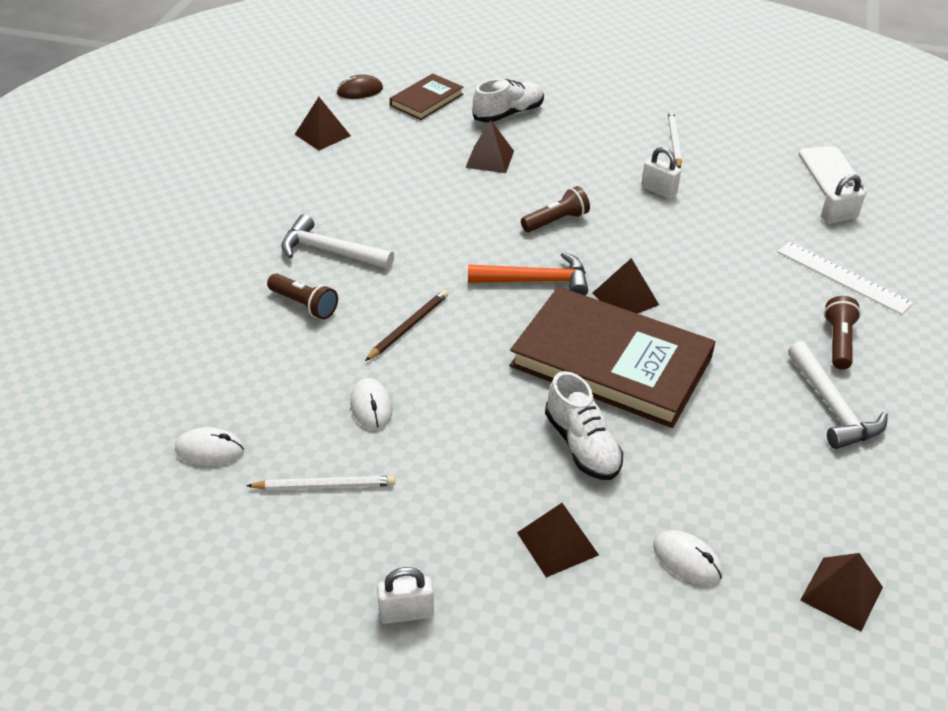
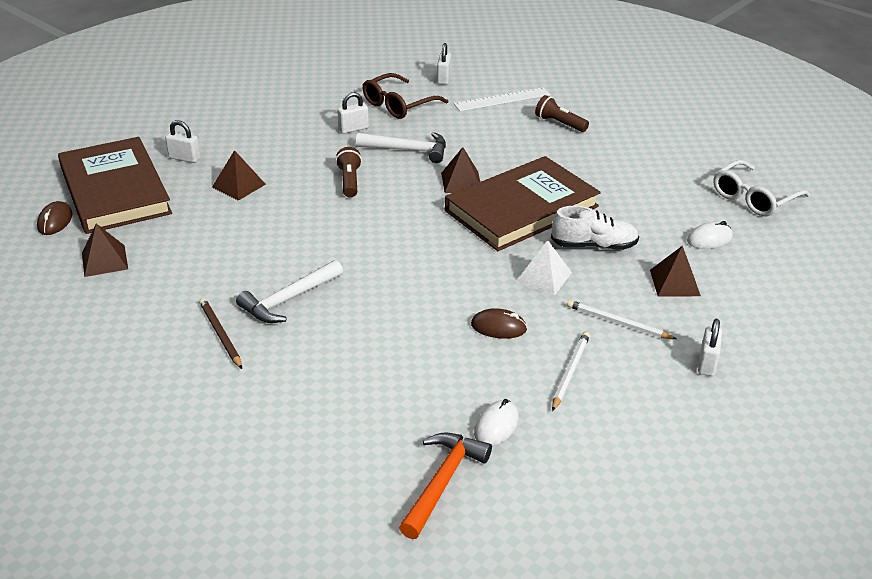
camera: 65 degrees left, 5 degrees down
(304, 305) = (350, 332): brown flashlight -> none
(371, 406) = (498, 327): white mouse -> brown mouse
(408, 327) = (419, 285): brown pencil -> brown pencil (220, 334)
(426, 100) = (114, 190): brown book -> brown book, size x1.99
(487, 417) = (543, 277): none -> white pyramid
(508, 114) = (184, 158): white shoe -> white padlock
(536, 281) = (412, 212): orange hammer -> orange hammer (443, 482)
(674, 141) = (300, 103): white pencil -> white pencil (618, 323)
(742, 204) = (399, 104): none -> brown glasses
(831, 173) = (396, 63): white phone -> none
(832, 406) = (613, 146): white hammer -> white hammer (408, 150)
(841, 593) = (754, 198): brown pyramid -> white glasses

